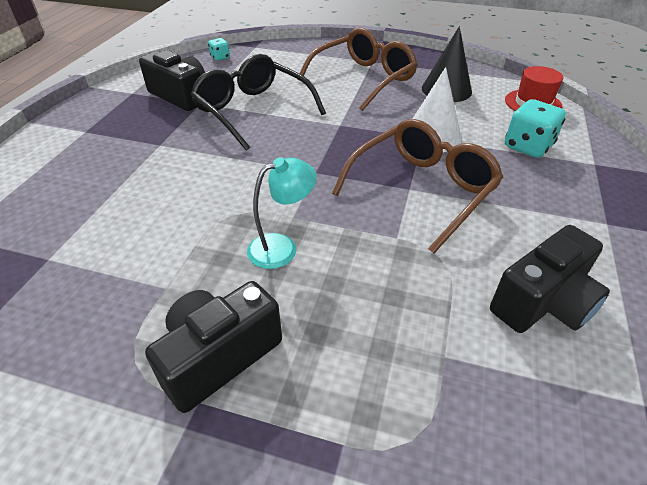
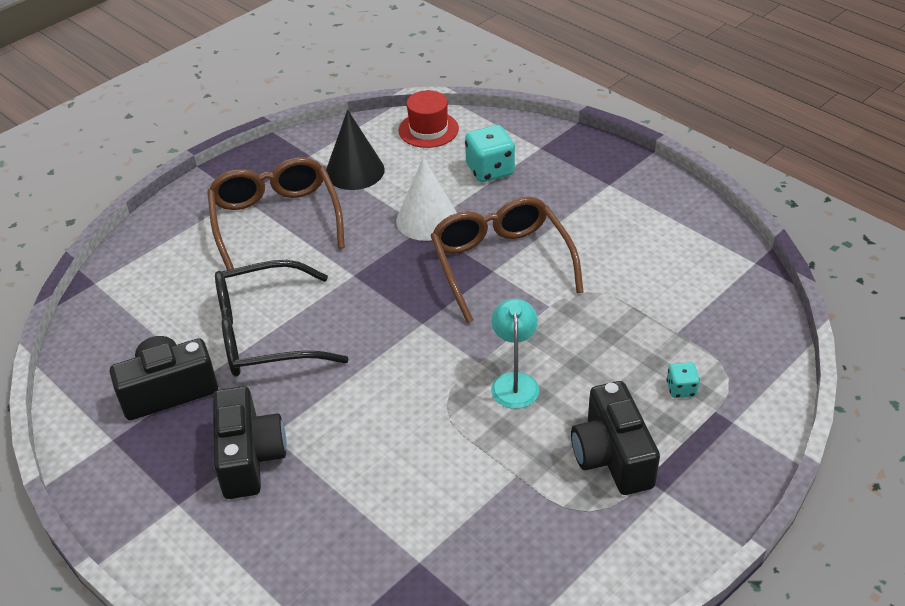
camera: 60 degrees left, 0 degrees up
(220, 57) = (93, 326): turquoise dice -> turquoise dice (681, 389)
(543, 303) = (661, 261): black camera -> black camera (249, 457)

